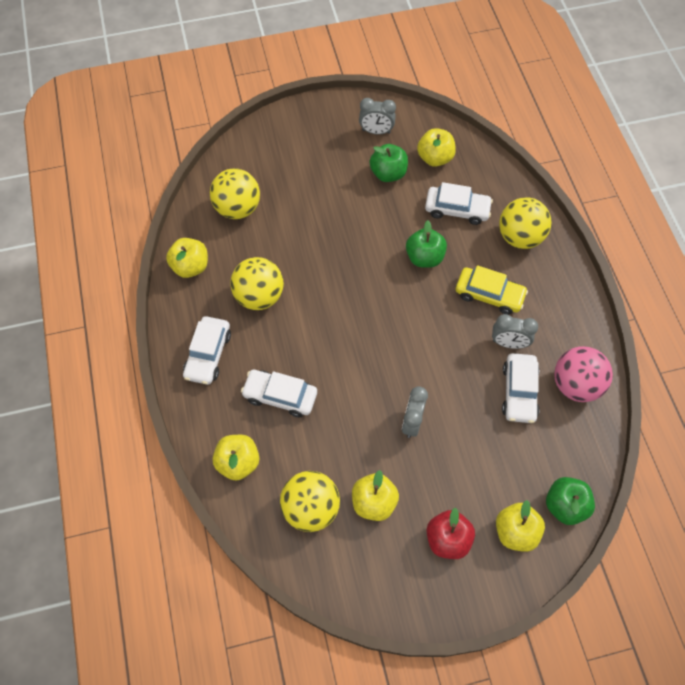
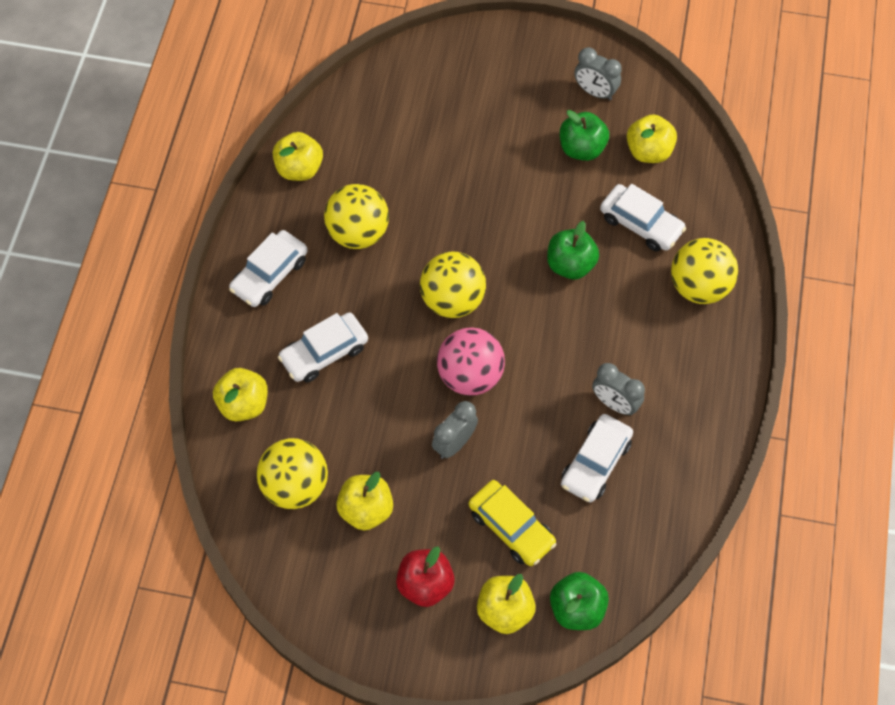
camera: 25 degrees right, 0 degrees up
(237, 208) = (385, 122): yellow ball -> yellow ball (452, 300)
(280, 396) = (324, 353): white car -> white car turned 75 degrees counterclockwise
(489, 295) = (623, 339): yellow car -> yellow car (511, 527)
(575, 385) = (667, 483): pink ball -> pink ball (470, 375)

